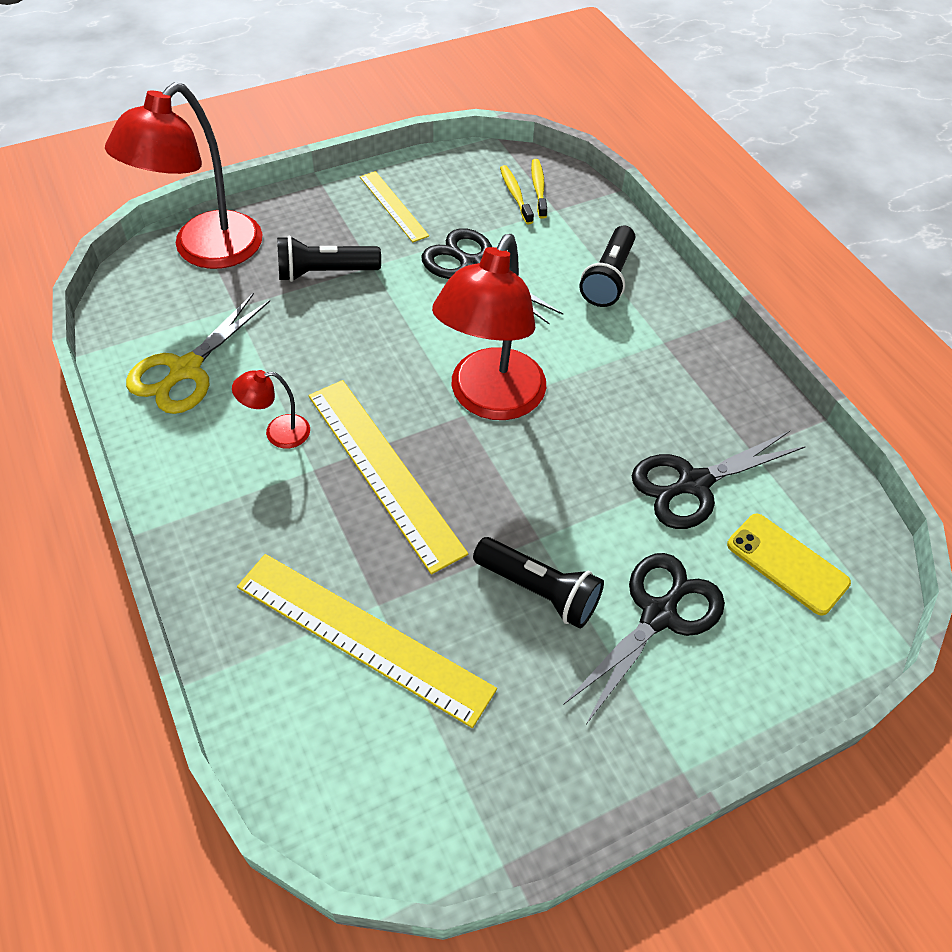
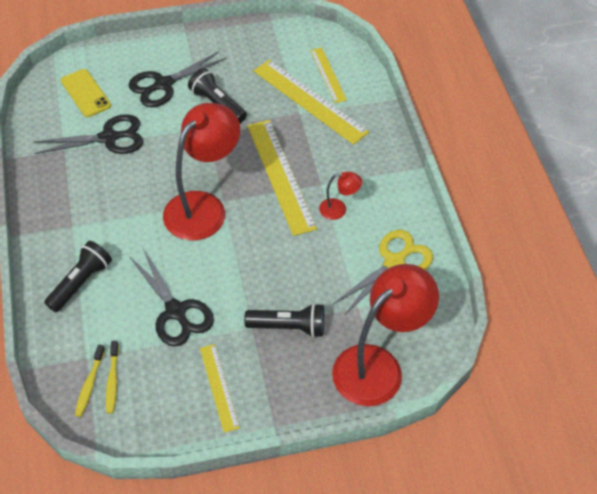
camera: 165 degrees left, 0 degrees up
(337, 715) = (327, 75): none -> yellow ruler

